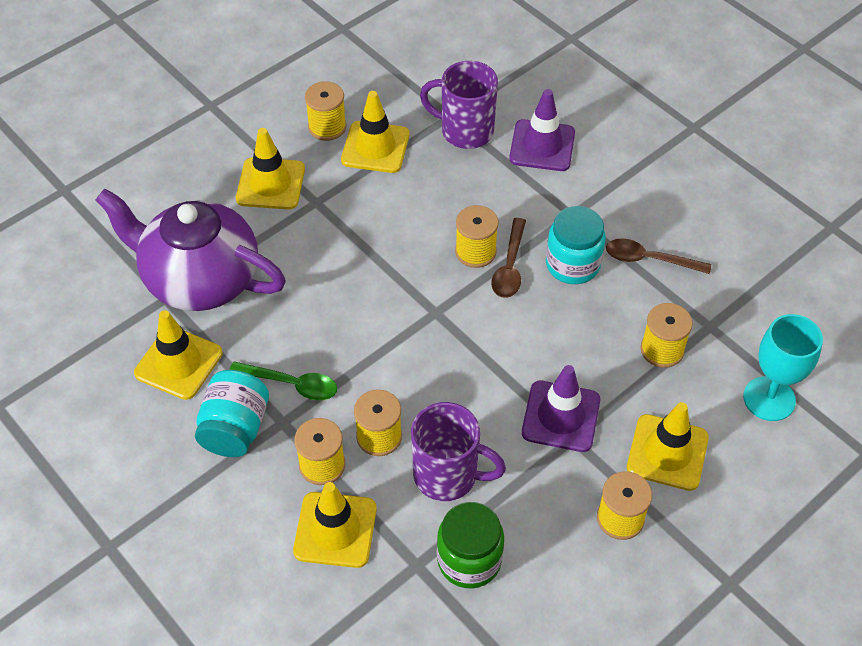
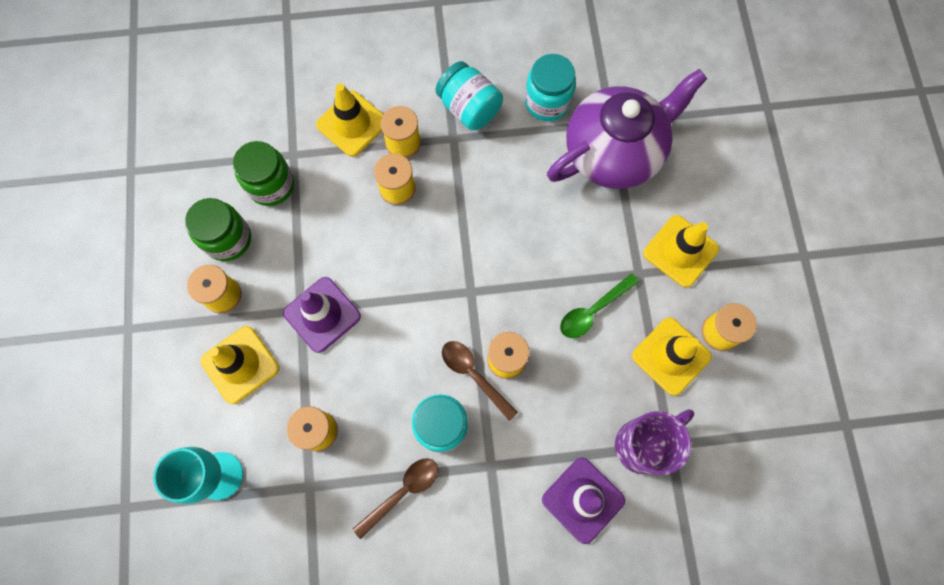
camera: 125 degrees right, 20 degrees up
(178, 363) = (547, 102): yellow traffic cone -> turquoise jar
(292, 384) = (478, 160): green spoon -> green spoon (592, 311)
(447, 475) = (336, 211): purple mug -> none
(561, 558) = (228, 239): none -> green jar

